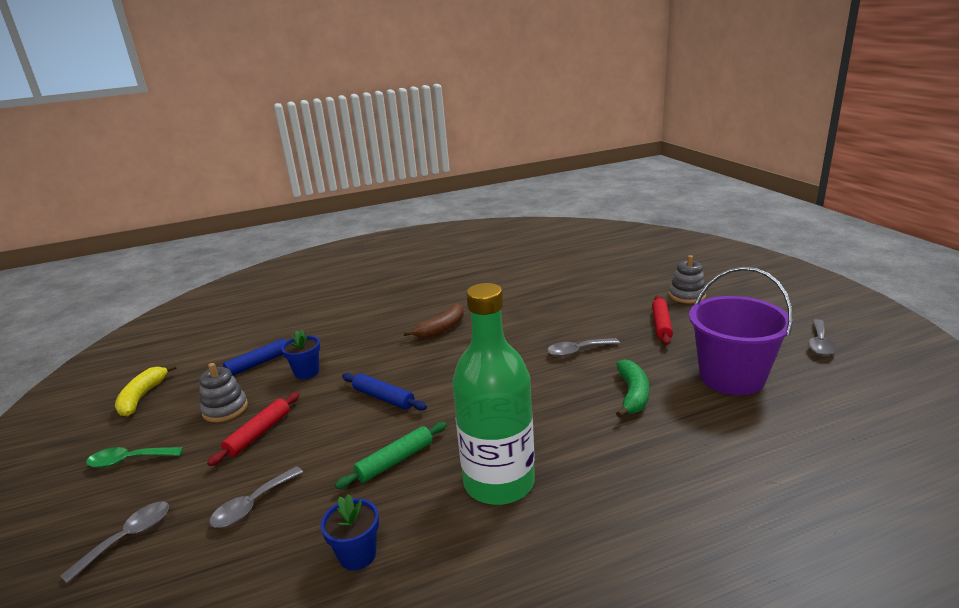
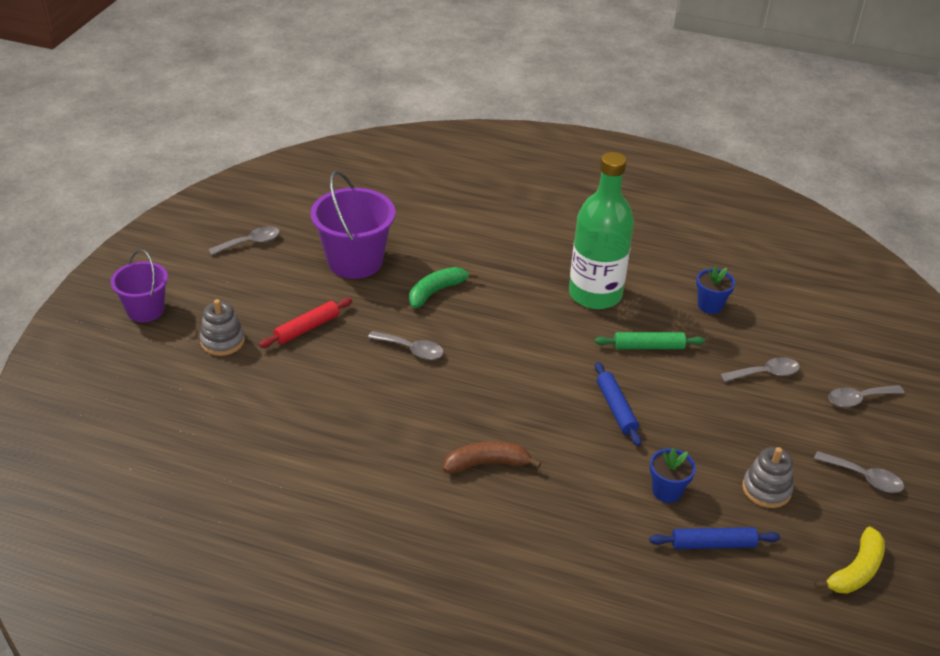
camera: 145 degrees left, 15 degrees up
(129, 460) = (864, 478): green spoon -> grey spoon
(259, 433) = (742, 437): red rolling pin -> none
(758, 284) = (145, 310): none -> purple bucket

